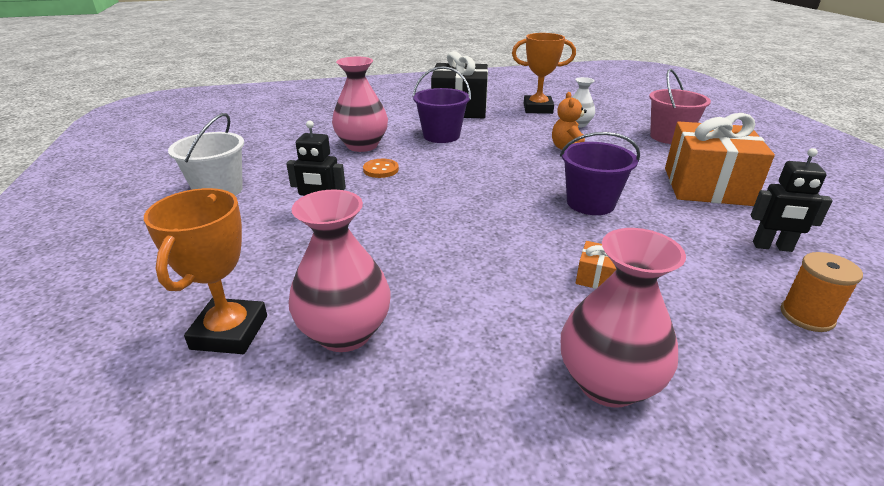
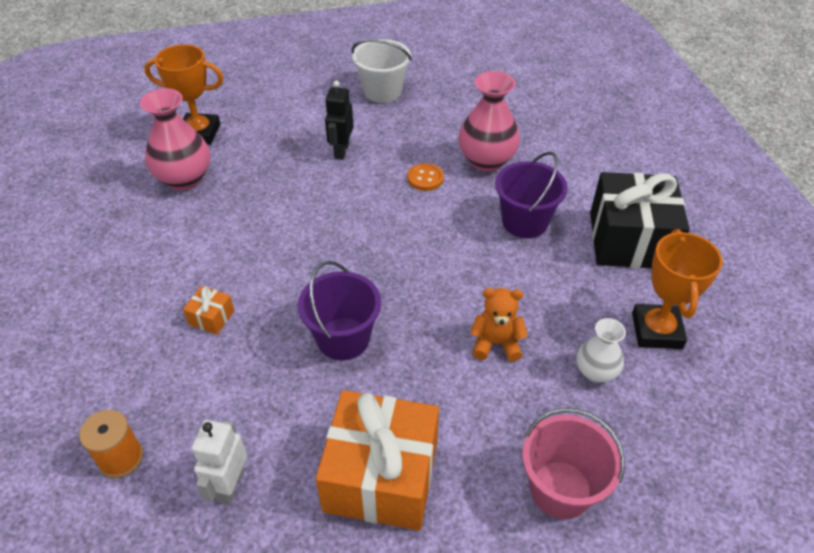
camera: 90 degrees right, 15 degrees up
(608, 383) = (99, 300): pink vase -> none
(772, 247) = (230, 485): black robot -> white robot

